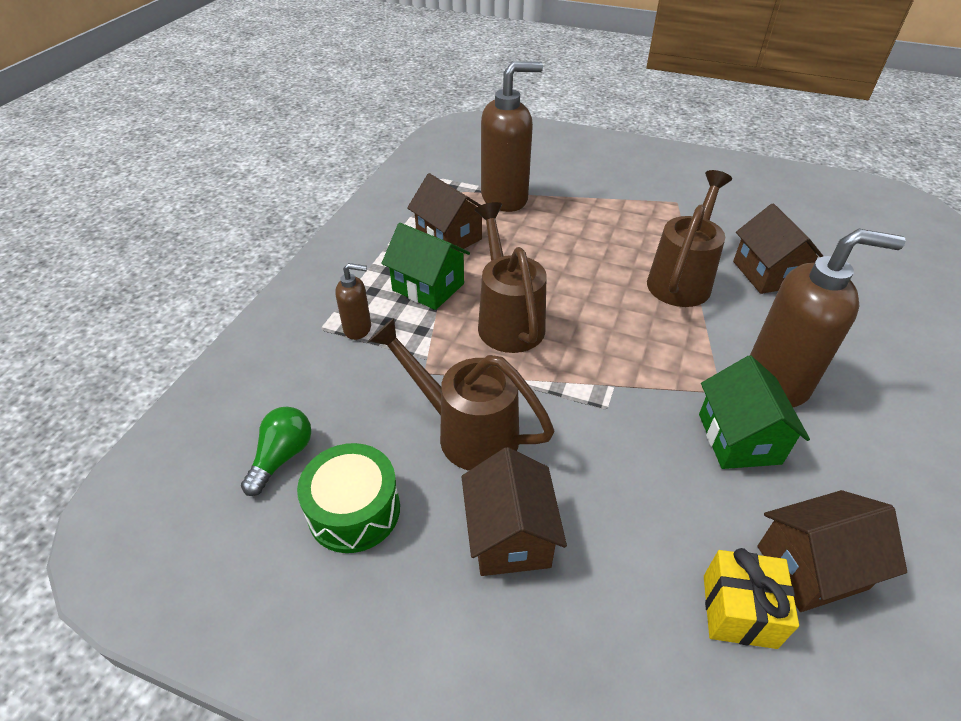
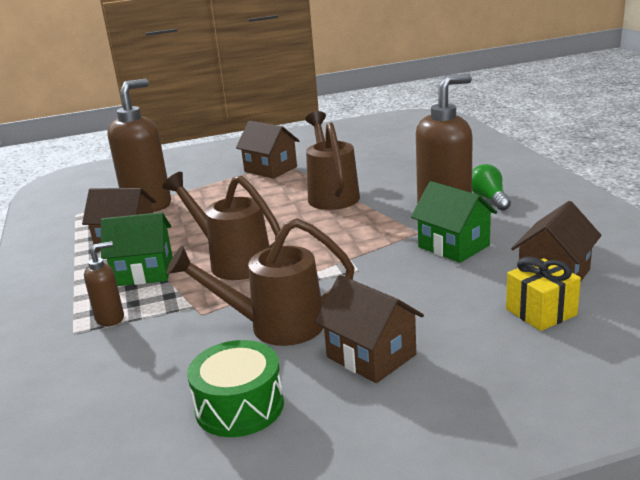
camera: 35 degrees left, 20 degrees down
(282, 457) = (136, 413): green light bulb -> green light bulb (489, 199)
(767, 273) = (382, 173): brown house -> brown house (270, 169)

